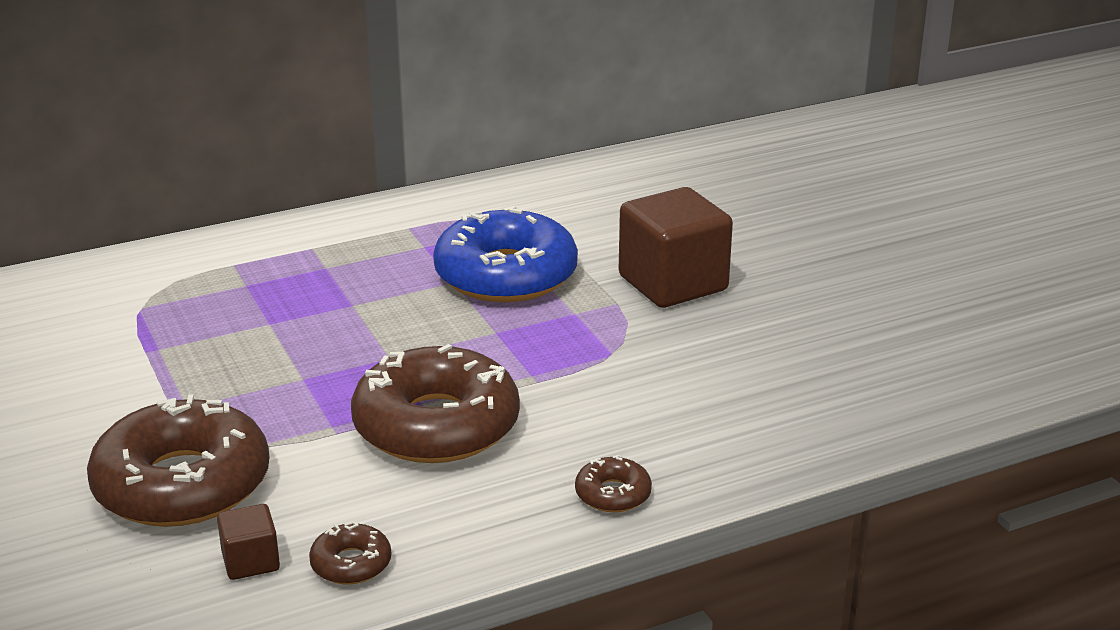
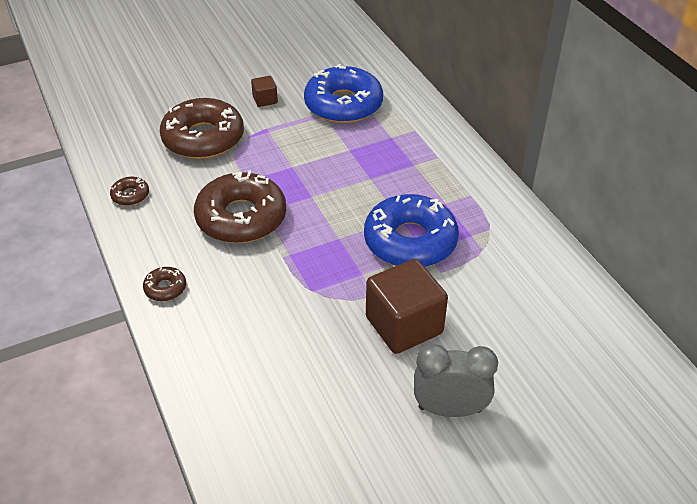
camera: 90 degrees right, 15 degrees up
(130, 329) = (343, 104): none -> blue donut
(250, 561) = (140, 165): brown cube -> brown cube (265, 100)
(805, 258) = (449, 409): none -> grey clock

